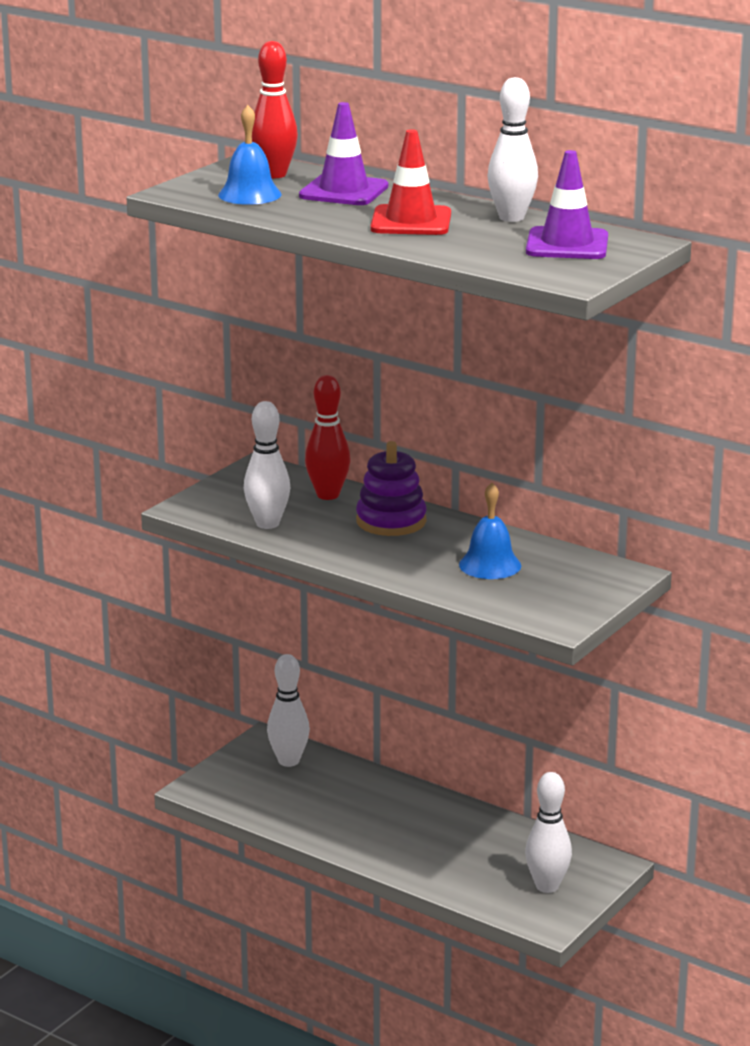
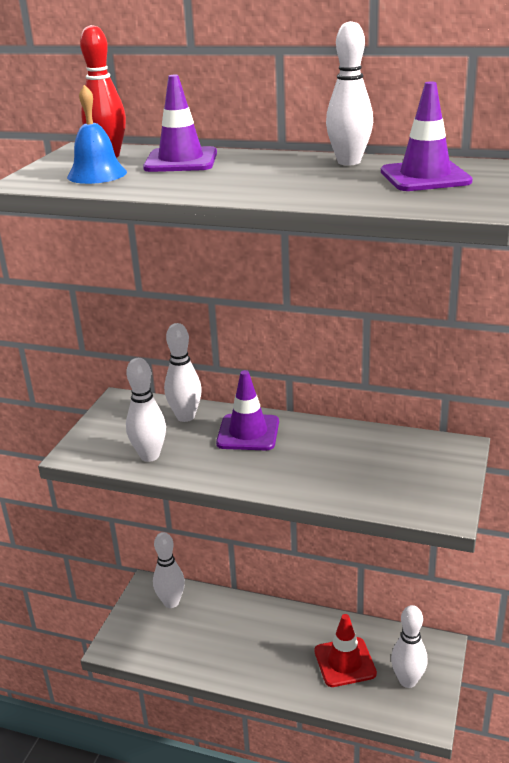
camera: 15 degrees left, 5 degrees up
(328, 495) = (185, 417): red bowling pin -> white bowling pin
(391, 521) = (248, 433): purple stacking toy -> purple traffic cone
(411, 221) = (264, 177): red traffic cone -> red traffic cone (345, 662)
(490, 565) = (350, 461): blue bell -> none

